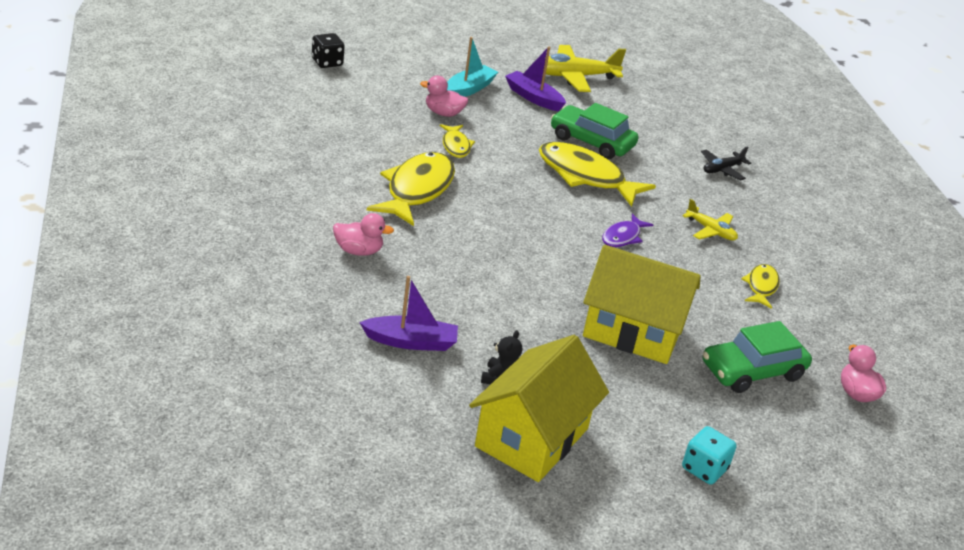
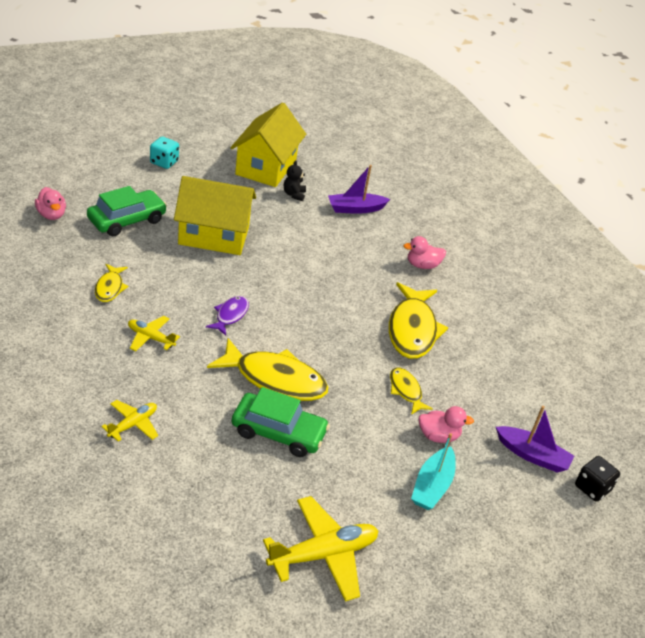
camera: 165 degrees right, 5 degrees up
(533, 98) = (359, 492): purple boat -> purple boat (532, 455)
(722, 169) = (133, 424): black plane -> yellow plane

